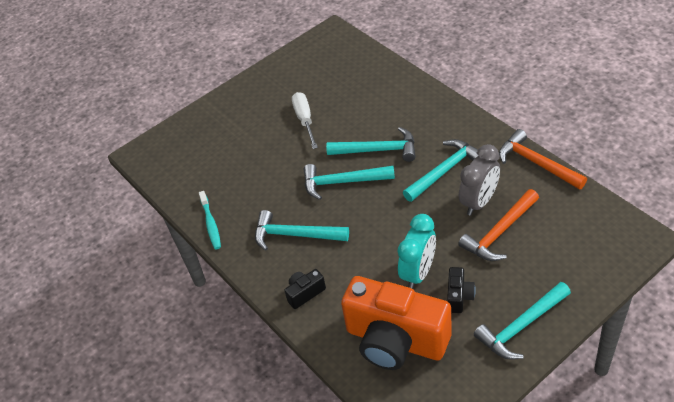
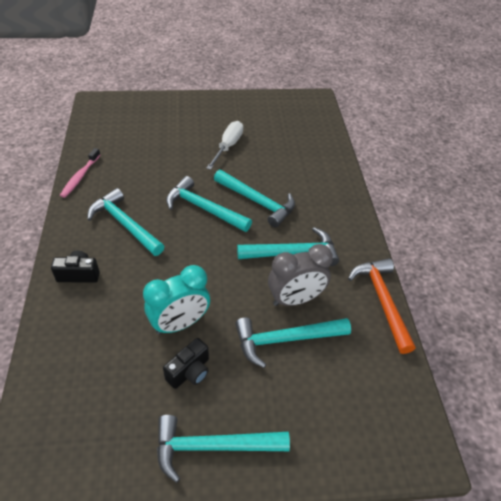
camera: 25 degrees right, 0 degrees up
(211, 224) = (80, 177): turquoise toothbrush -> pink toothbrush
(395, 340) = (97, 369): orange camera -> none
(500, 232) = (285, 340): orange hammer -> turquoise hammer

